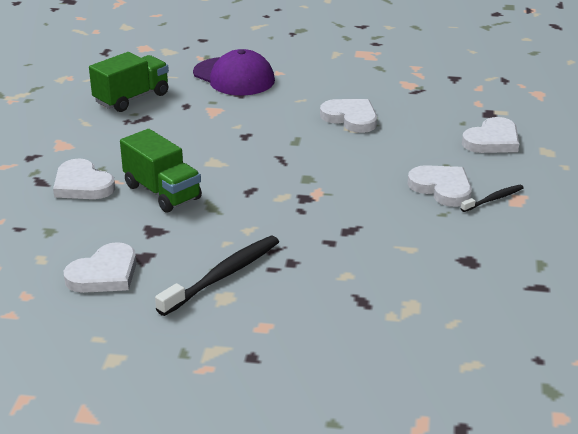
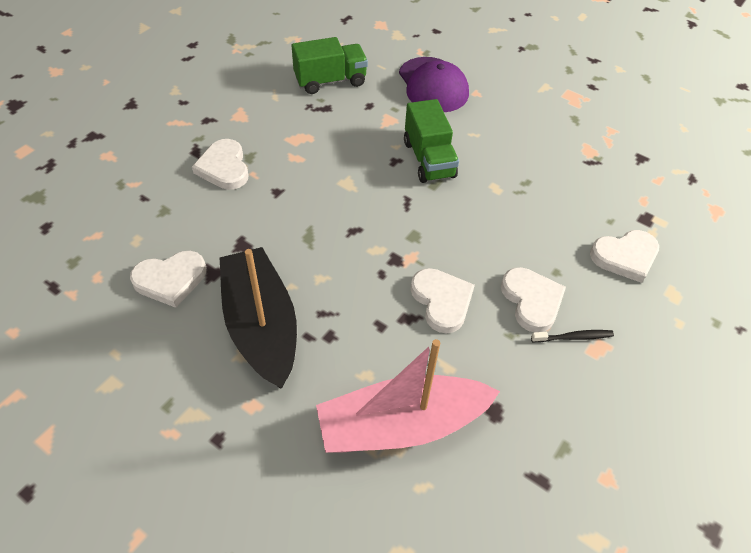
camera: 25 degrees right, 20 degrees up
(162, 192) = (280, 202): green truck -> green truck (429, 159)
(223, 276) = (261, 326): black toothbrush -> black boat
(351, 118) = (504, 174): white heart -> white heart (442, 301)
(403, 294) = (401, 425): none -> pink boat

